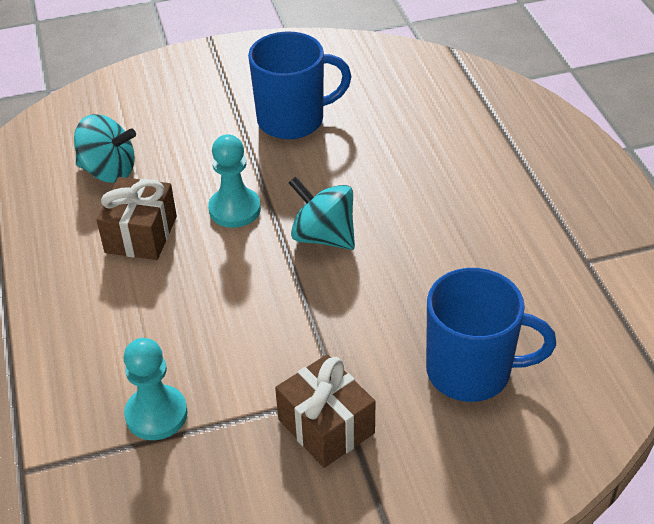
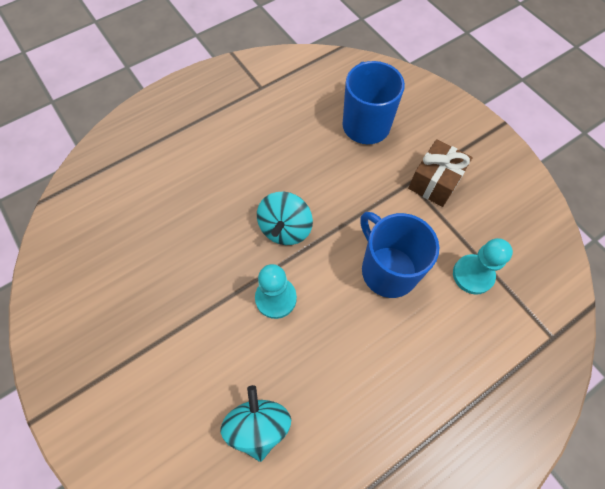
camera: 110 degrees left, 20 degrees up
(141, 234) = (325, 359): brown gift -> none
(293, 120) = (157, 292): blue mug -> blue mug (387, 270)

